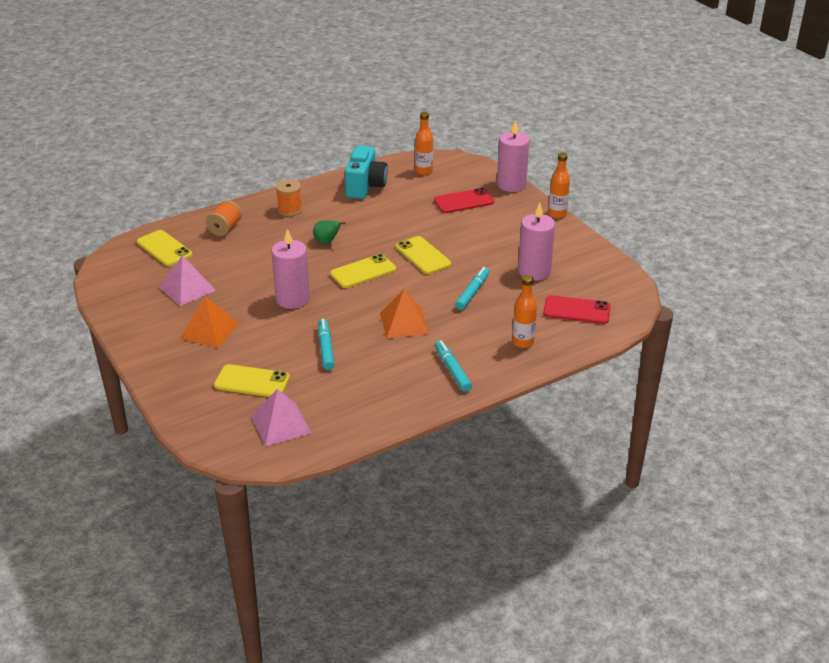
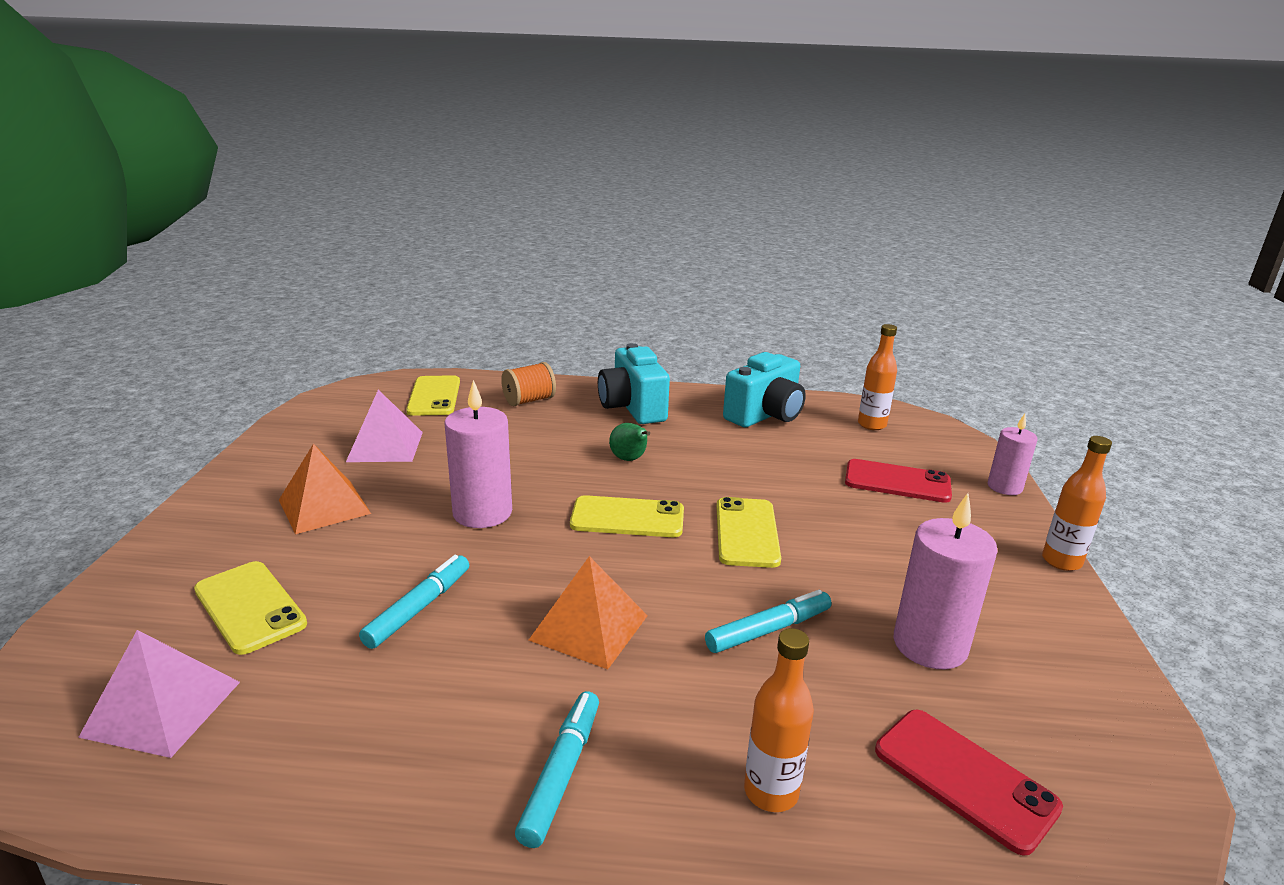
camera: 35 degrees right, 10 degrees down
(290, 210) = (632, 408): orange spool -> turquoise camera
(511, 185) = (1004, 487): pink candle -> pink candle, size x0.62

